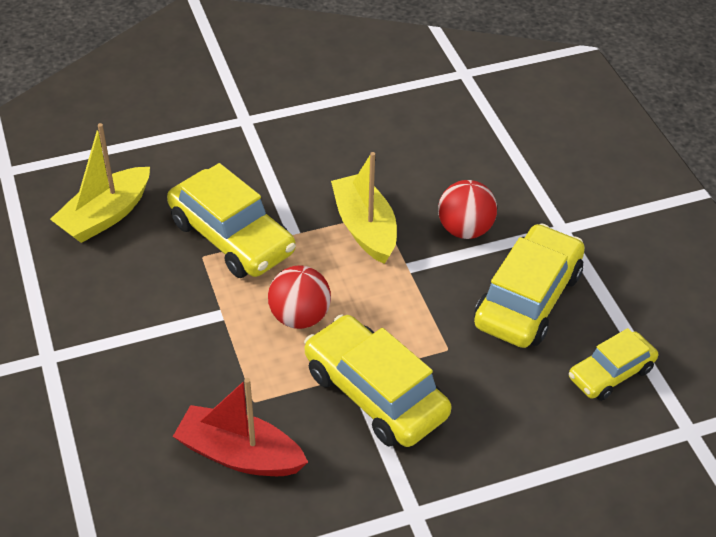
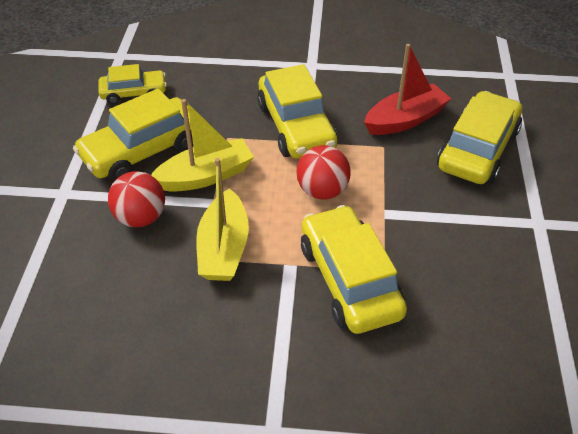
camera: 155 degrees left, 0 degrees up
(105, 215) = (470, 348): yellow boat -> yellow boat (205, 176)
(132, 437) = (477, 149): none -> yellow car
(239, 454) = (405, 120): red boat -> red boat turned 75 degrees counterclockwise

